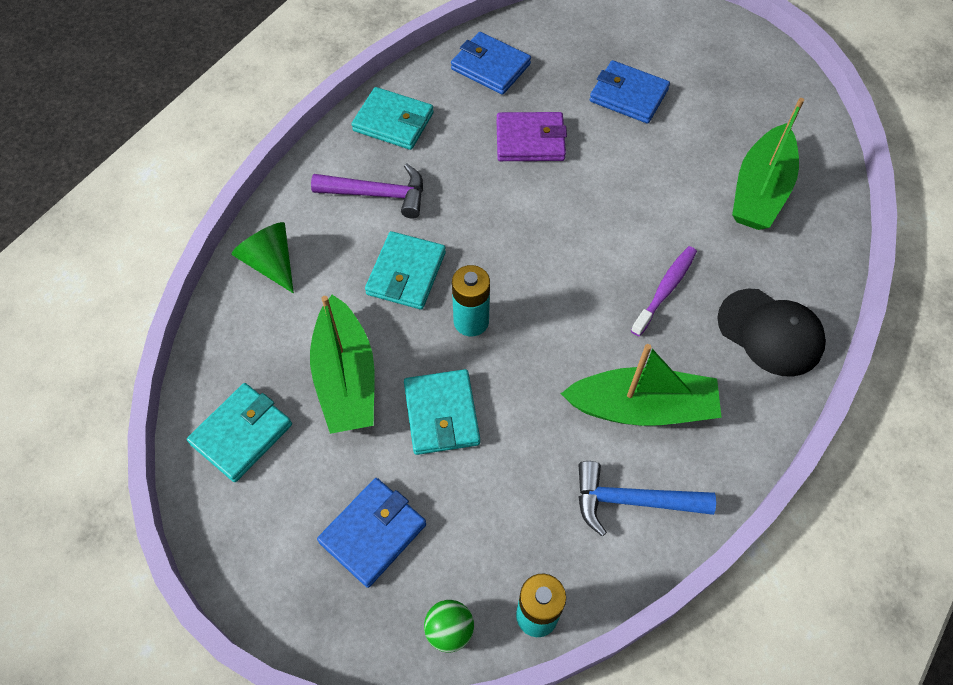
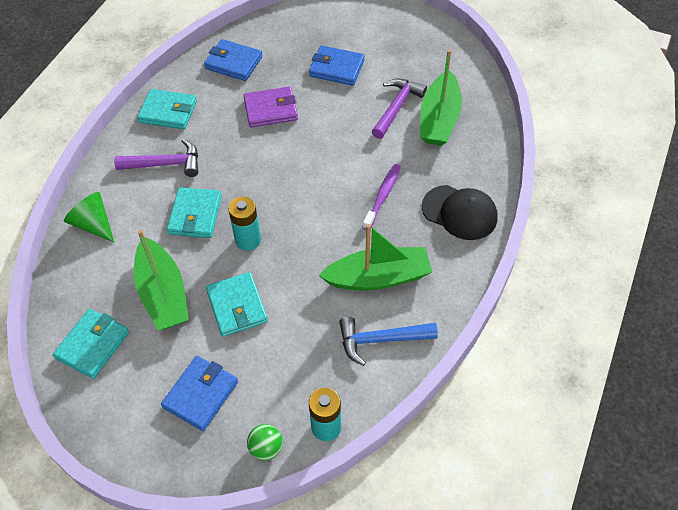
camera: 10 degrees left, 5 degrees down
(703, 164) = (396, 107): none -> purple hammer

